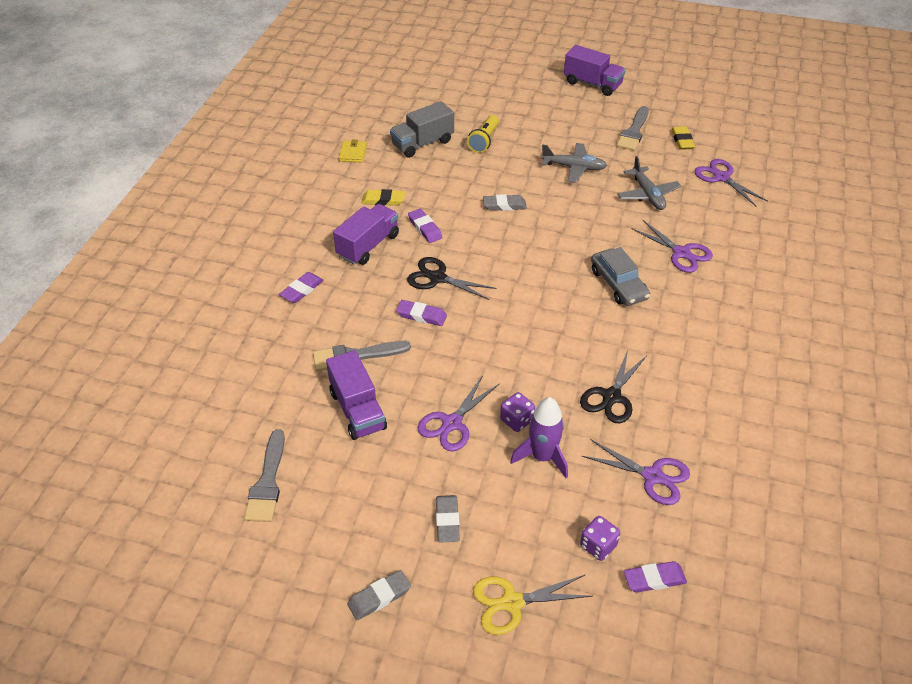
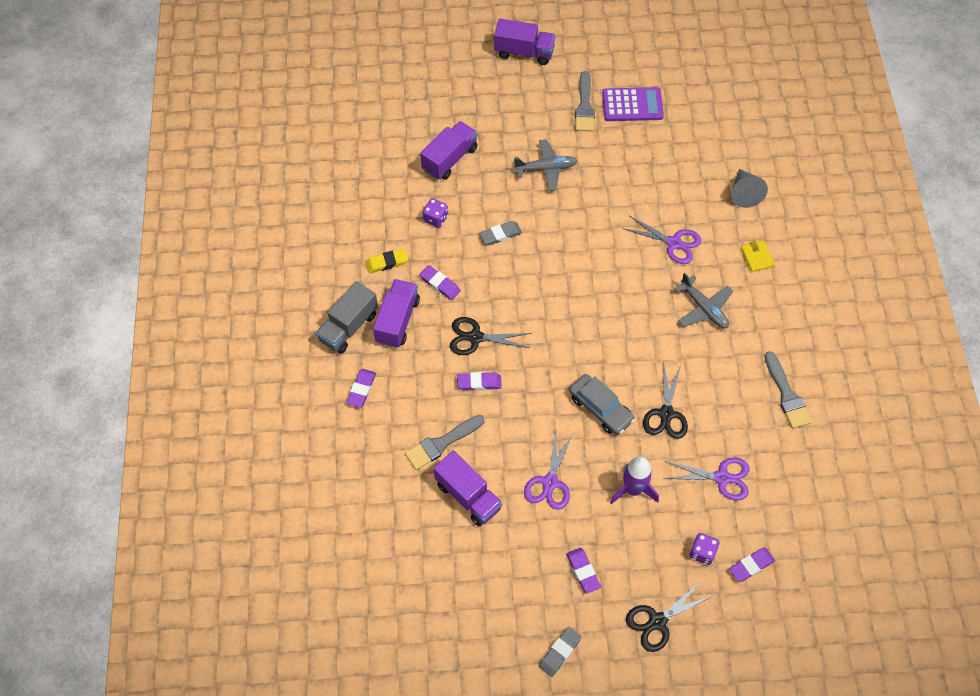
camera: 20 degrees left, 15 degrees up
(267, 482) = (427, 587): grey brush -> grey brush (786, 394)
(353, 153) = (331, 212): yellow wallet -> yellow wallet (757, 257)
(422, 143) = (392, 180): grey truck -> grey truck (348, 327)
(447, 521) = (583, 571): grey eraser -> purple eraser
(484, 141) = (450, 159): yellow flashlight -> purple truck
(512, 602) = (657, 621): yellow scissors -> black scissors
(516, 420) = (600, 462): purple dice -> purple dice (436, 219)
(618, 284) = (632, 295): grey car -> grey car (600, 408)
(647, 195) = (623, 183): grey plane -> grey plane (704, 308)
(682, 140) = (632, 105): yellow eraser -> purple calculator
(721, 177) = (681, 142): purple scissors -> none
(775, 231) = (744, 193): none -> grey cone

